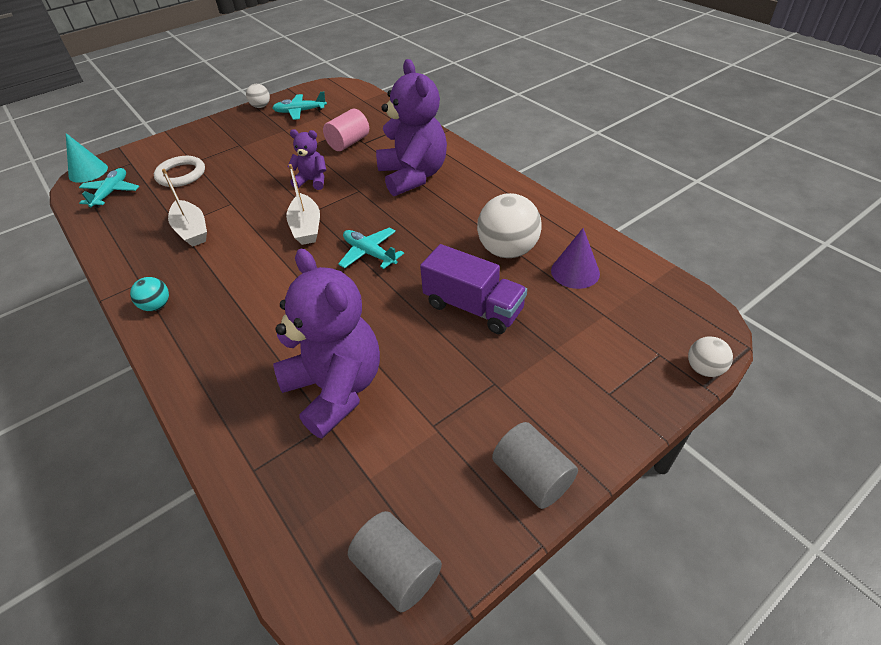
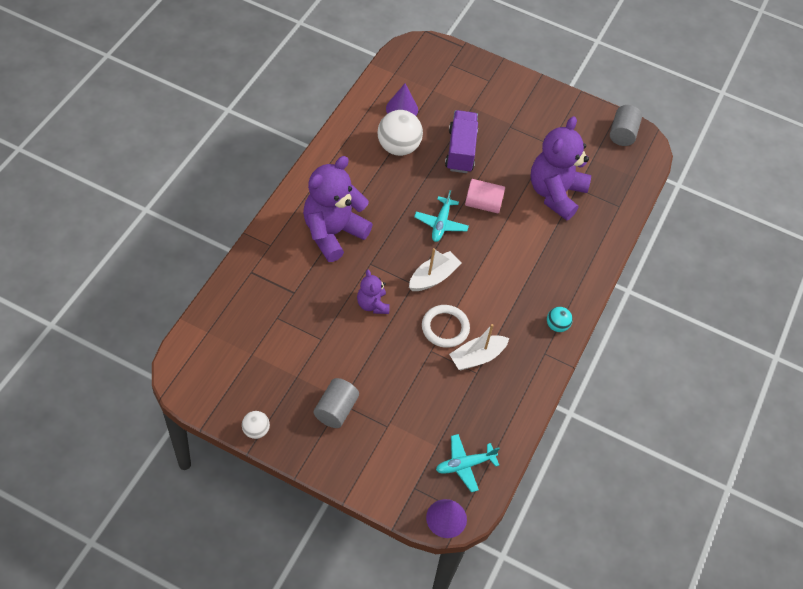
camera: 125 degrees left, 10 degrees up
(88, 172) = (446, 518): turquoise cone -> purple cone
(181, 174) = (411, 422): white ring -> white ring (445, 328)
(192, 230) = (477, 357): white boat -> white boat turned 150 degrees counterclockwise
(300, 111) = (254, 382): turquoise plane -> none
(348, 143) = (299, 305): pink cylinder -> pink cylinder (483, 204)
(532, 477) = (553, 100): grey cylinder -> grey cylinder (336, 410)
(704, 369) = (451, 47): white ball -> none

